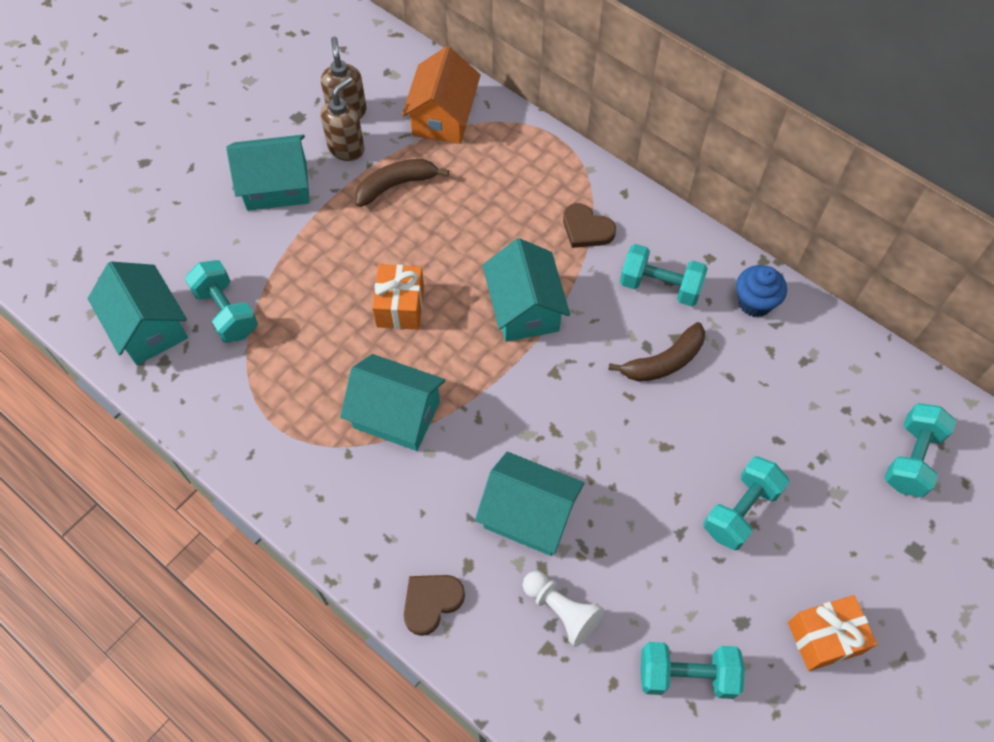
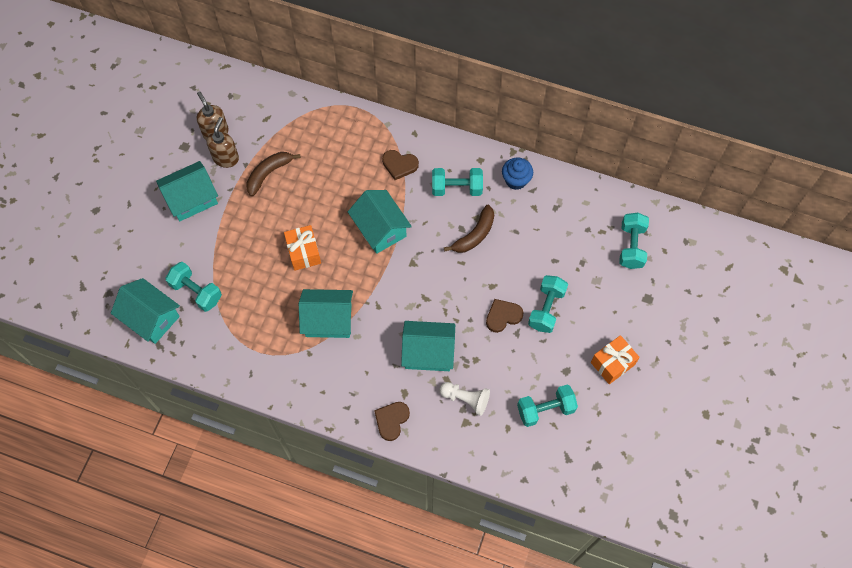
camera: 20 degrees left, 5 degrees up
(443, 117) = (280, 117): orange house -> none
(666, 498) = (503, 316): none -> brown heart

